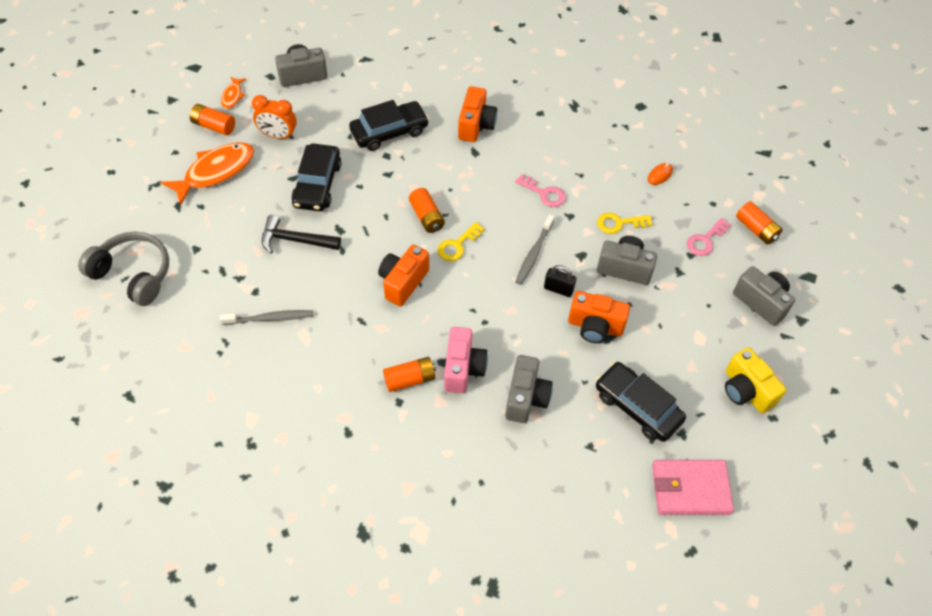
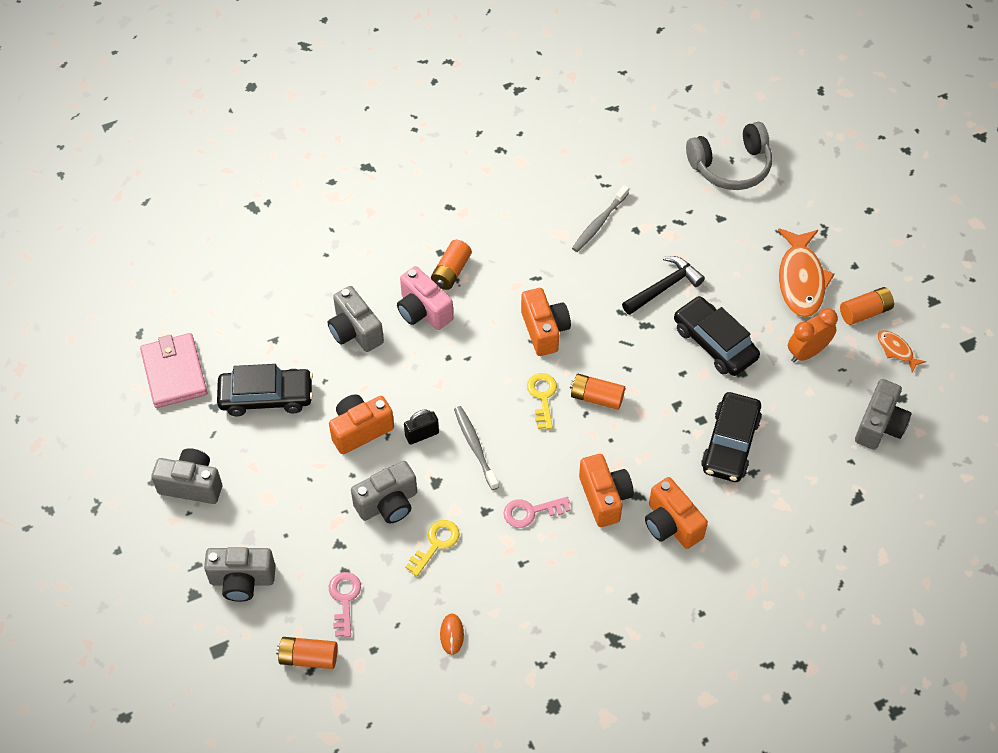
camera: 135 degrees right, 0 degrees up
(494, 165) = (604, 497): none -> orange camera
(690, 489) = (174, 373): pink wallet -> pink wallet turned 60 degrees counterclockwise
(746, 390) = (192, 485): yellow camera -> grey camera

